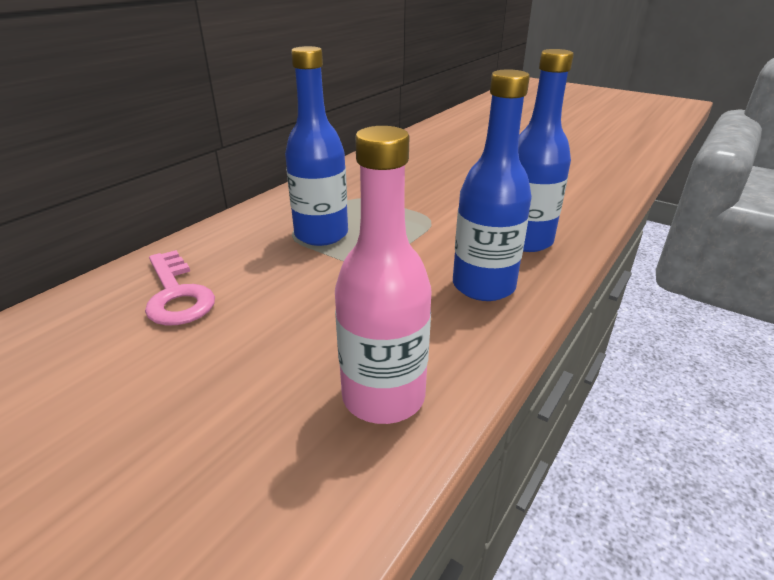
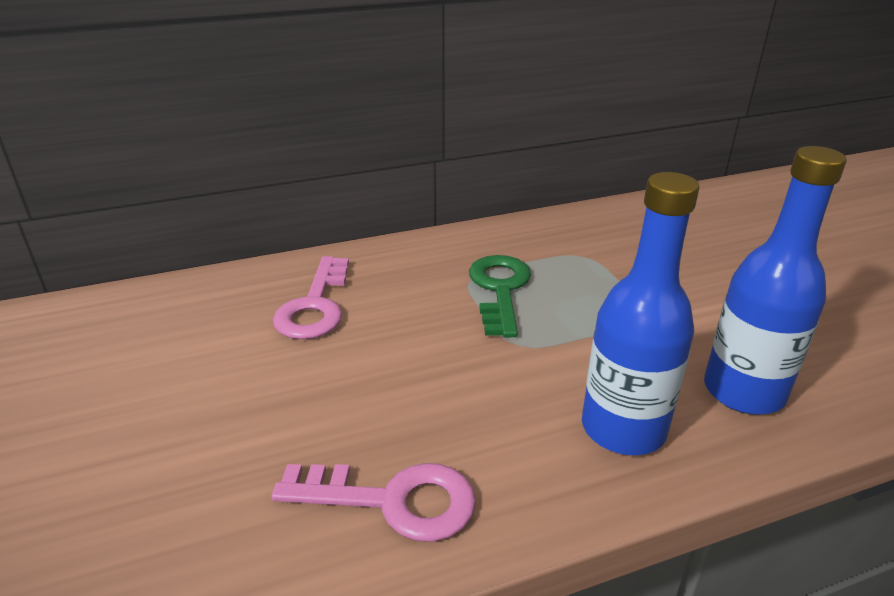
camera: 35 degrees right, 0 degrees up
(321, 234) = (500, 289): blue bottle -> green key
(383, 396) = (393, 501): pink bottle -> pink key

